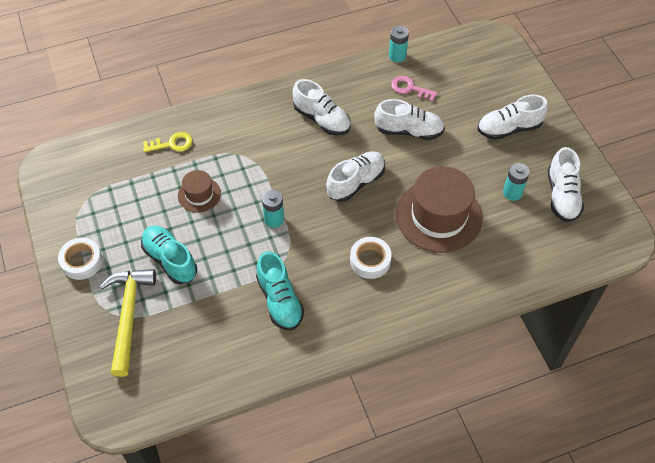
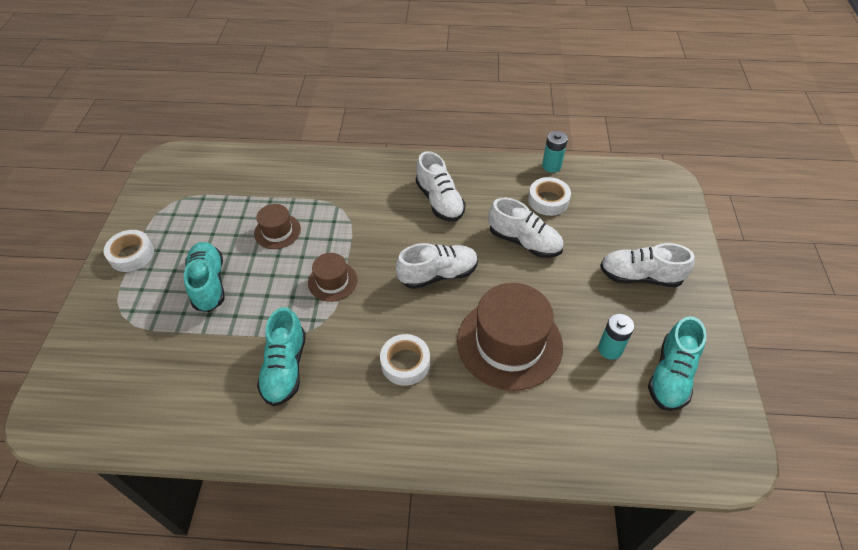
camera: 25 degrees right, 5 degrees down
(128, 316) = (133, 323): yellow hammer -> none
(172, 144) = (284, 177): yellow key -> none
(274, 219) = (332, 281): turquoise battery -> brown hat
(410, 88) = (548, 200): pink key -> white tape
(562, 196) = (671, 375): white shoe -> turquoise shoe

